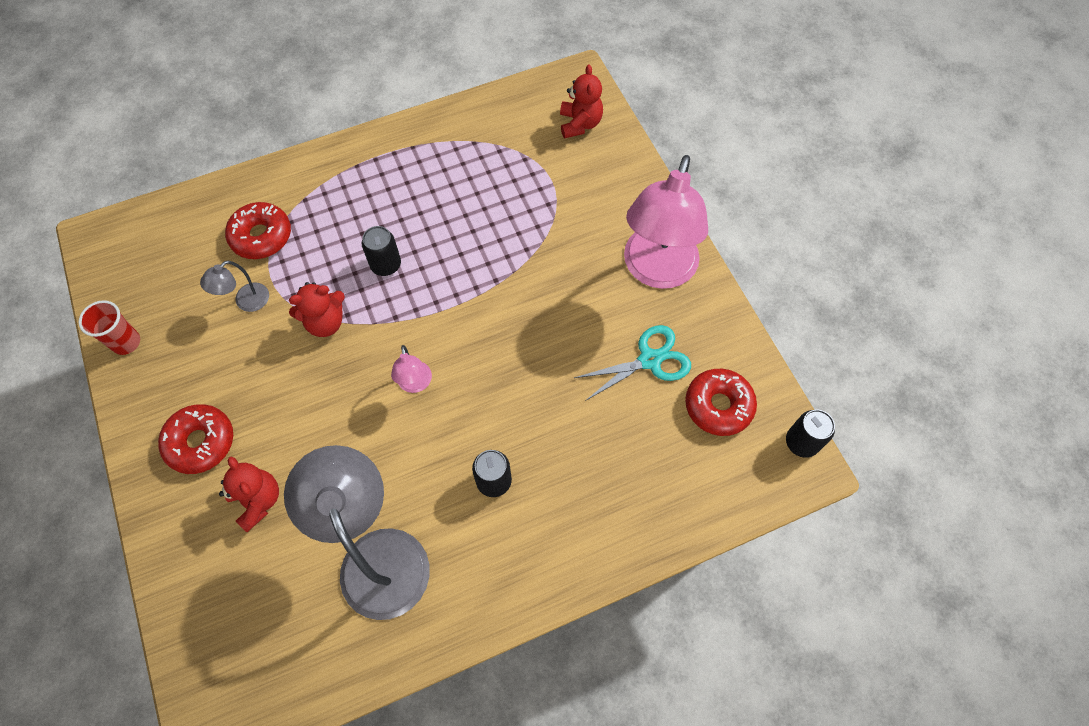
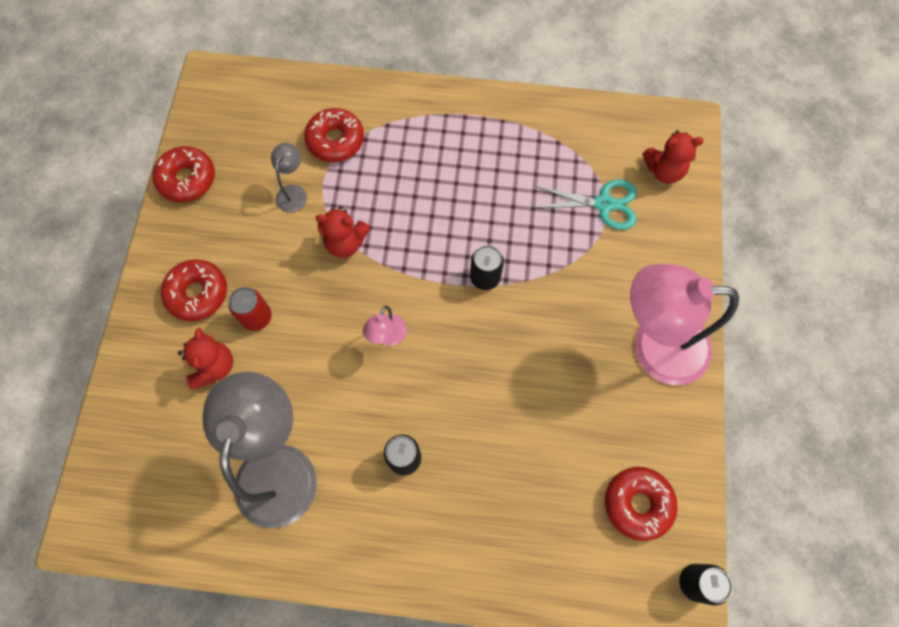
camera: 30 degrees right, 5 degrees up
(126, 342) = (187, 179): red cup -> red donut
(246, 302) = (293, 192): grey lamp -> grey lamp turned 120 degrees clockwise
(275, 433) = (257, 317): none -> red can
(386, 265) = (421, 217): black can -> black can (485, 277)
(580, 124) = (664, 170): red teddy bear -> red teddy bear turned 60 degrees clockwise
(650, 360) = (600, 426): turquoise scissors -> turquoise scissors (604, 204)
(656, 271) = (654, 347): pink lamp -> pink lamp turned 45 degrees clockwise

